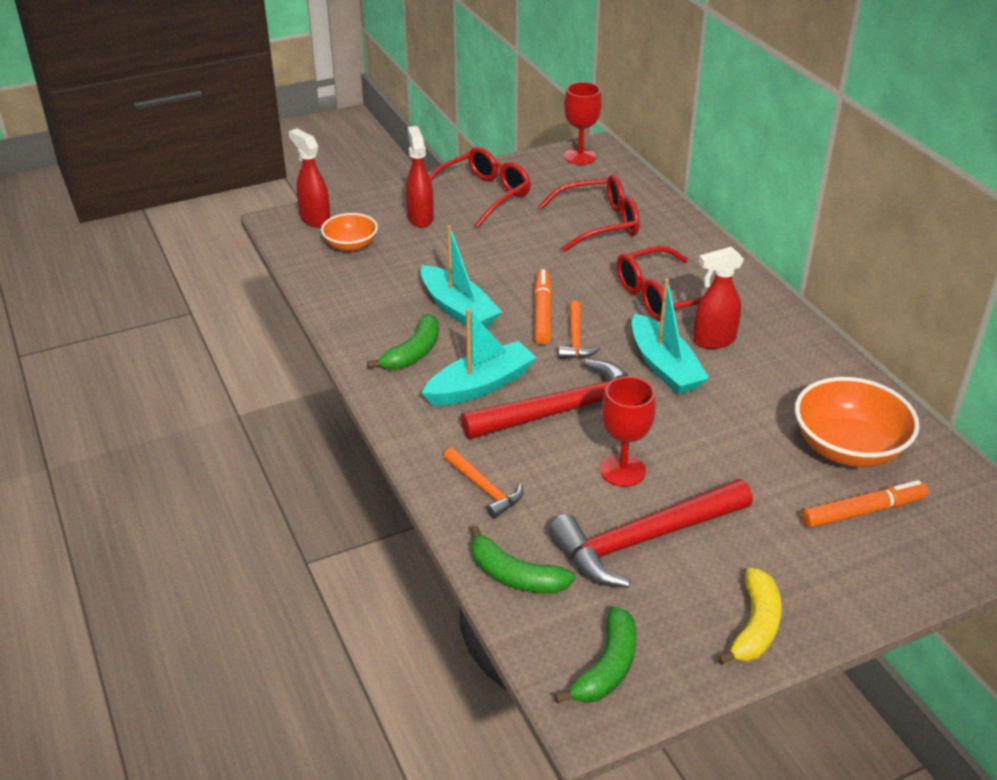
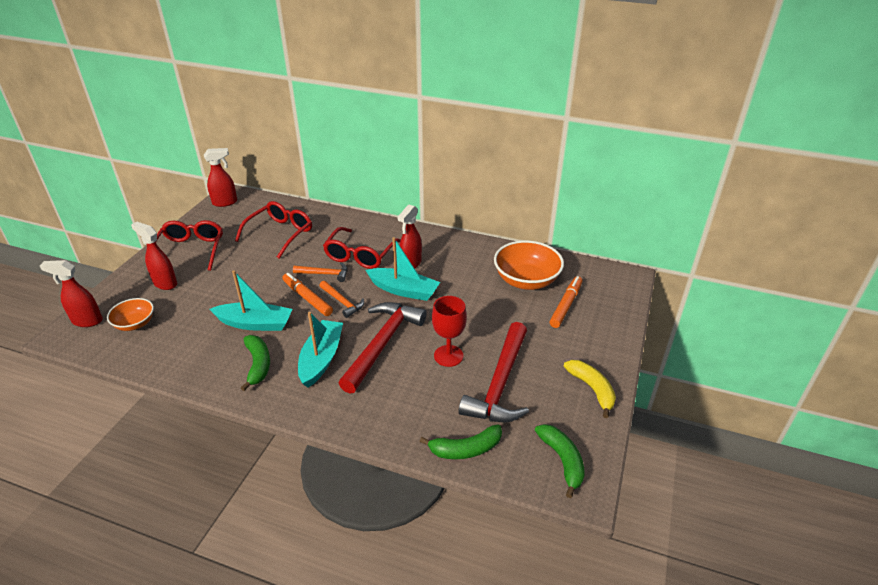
camera: 45 degrees left, 0 degrees up
(484, 488) = (393, 414): orange hammer -> orange hammer (325, 274)
(580, 156) = (225, 202): red goblet -> red spray bottle

